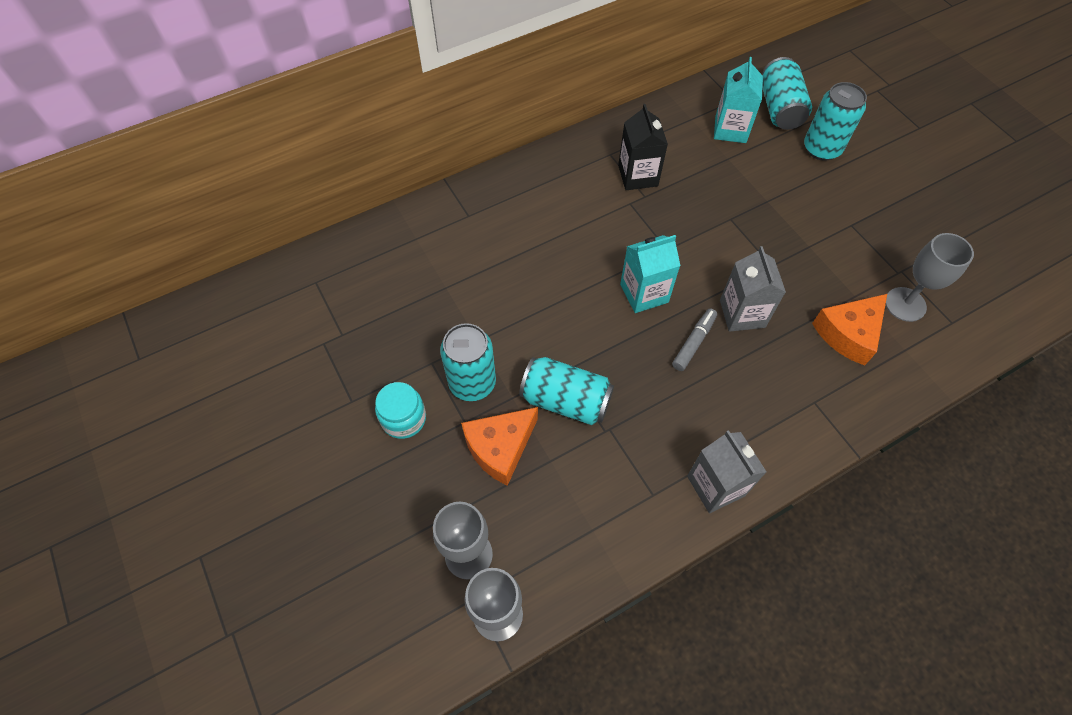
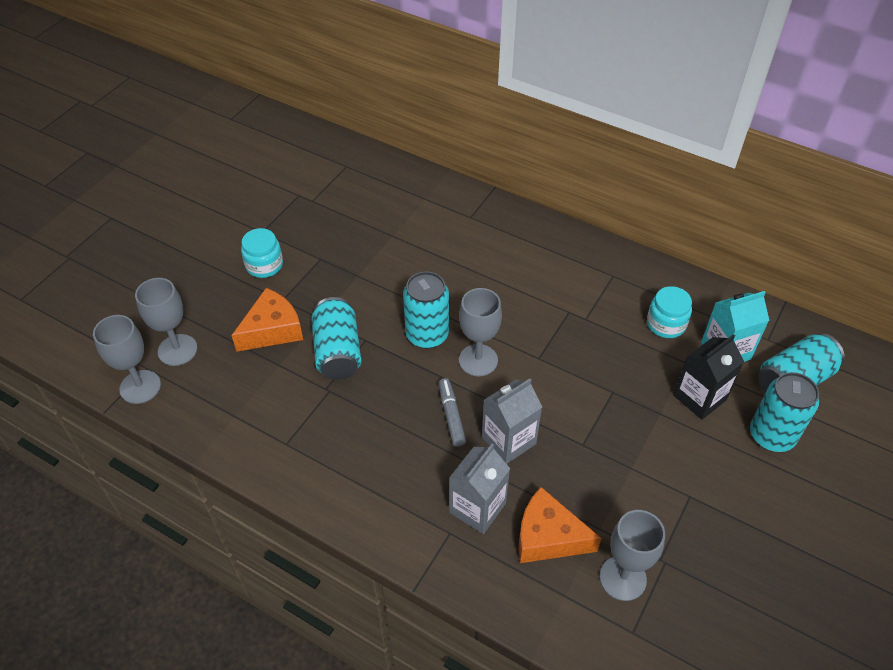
camera: 60 degrees right, 10 degrees down
(472, 382) = (318, 289): turquoise can -> turquoise can (427, 335)
(500, 448) = (272, 330): orange cheese -> orange cheese turned 120 degrees clockwise
(638, 176) = (605, 304): black carton -> black carton (699, 397)
(644, 293) = (478, 360): turquoise carton -> grey goblet
(683, 149) = (666, 324): none -> turquoise jar
(694, 342) = (451, 415): grey marker -> grey marker turned 105 degrees counterclockwise
(716, 486) = (318, 485): grey carton -> grey carton (477, 508)

